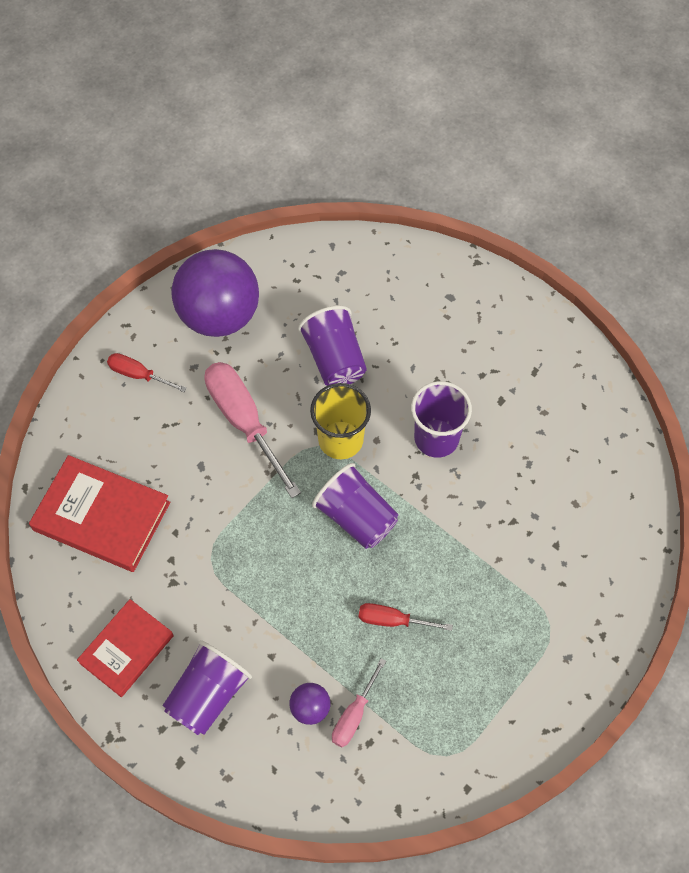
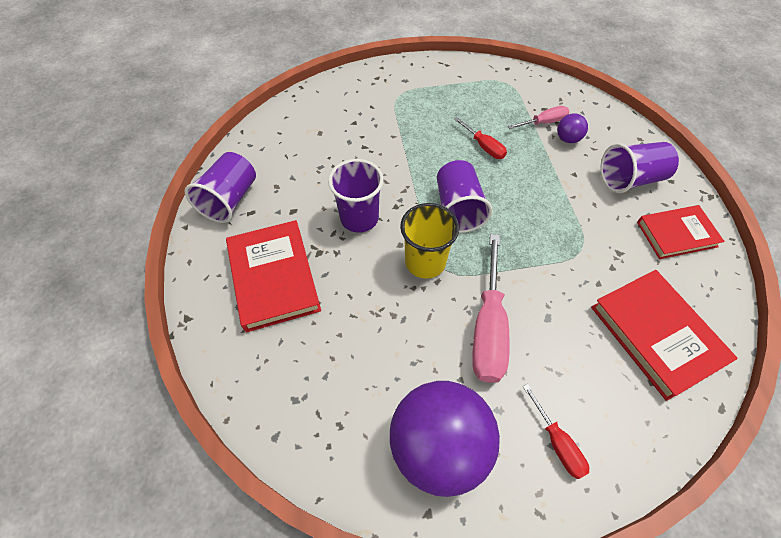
camera: 140 degrees left, 5 degrees down
(334, 359) = (375, 324): purple cup -> purple cup (230, 199)
(449, 335) = (274, 277): none -> red book

